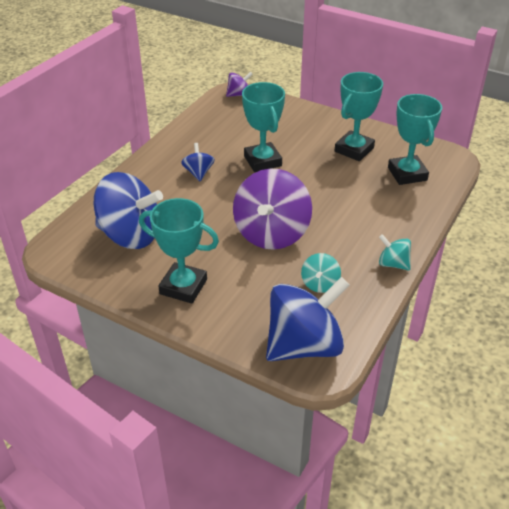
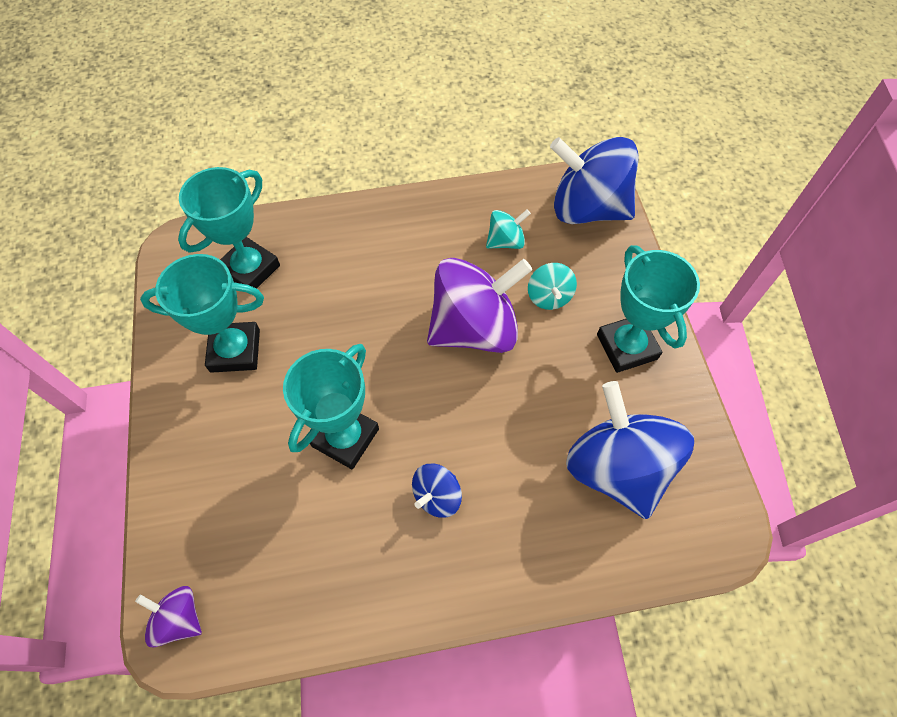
camera: 130 degrees left, 20 degrees up
(393, 264) = (422, 204): turquoise spinning top -> turquoise spinning top (549, 296)

